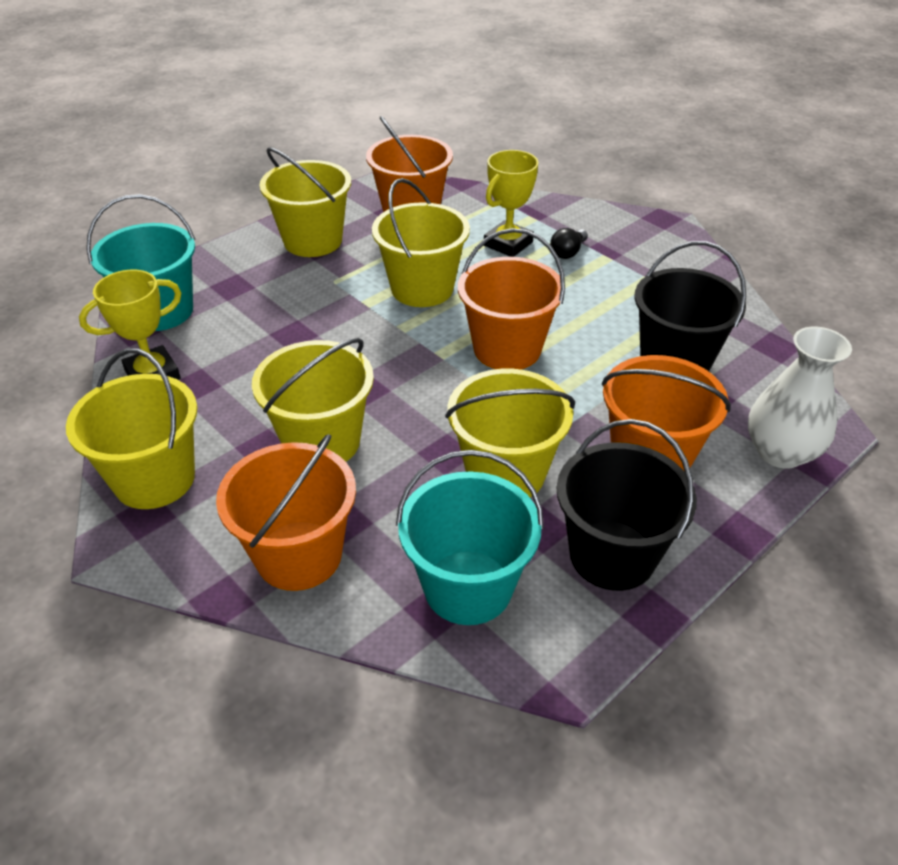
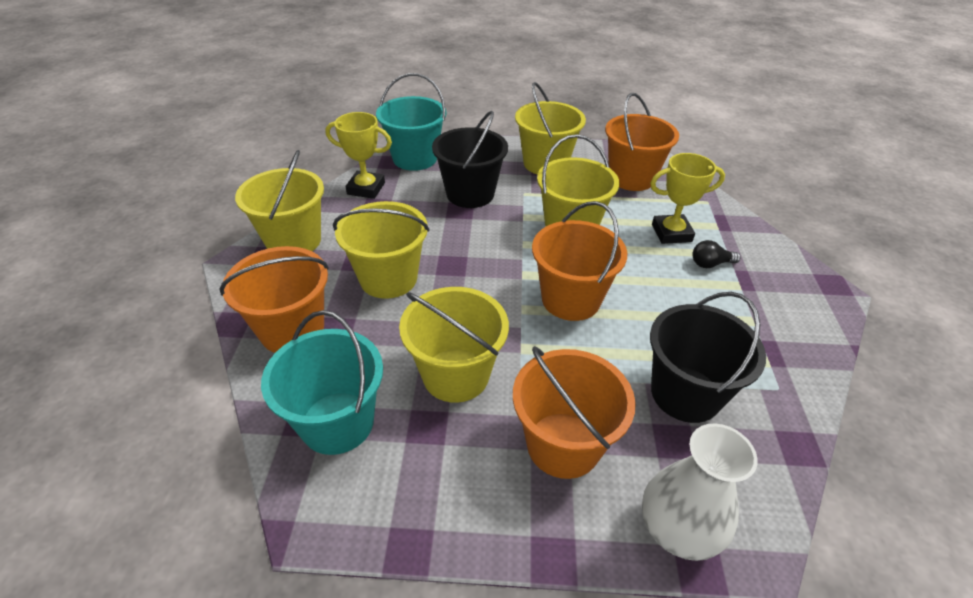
camera: 45 degrees right, 0 degrees up
(612, 555) = (442, 484): black bucket -> black bucket (470, 194)

